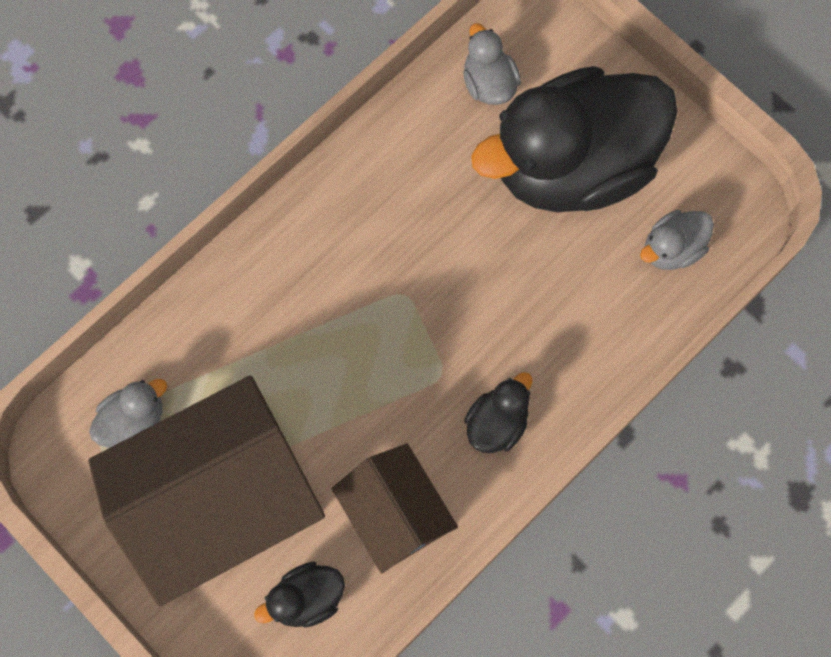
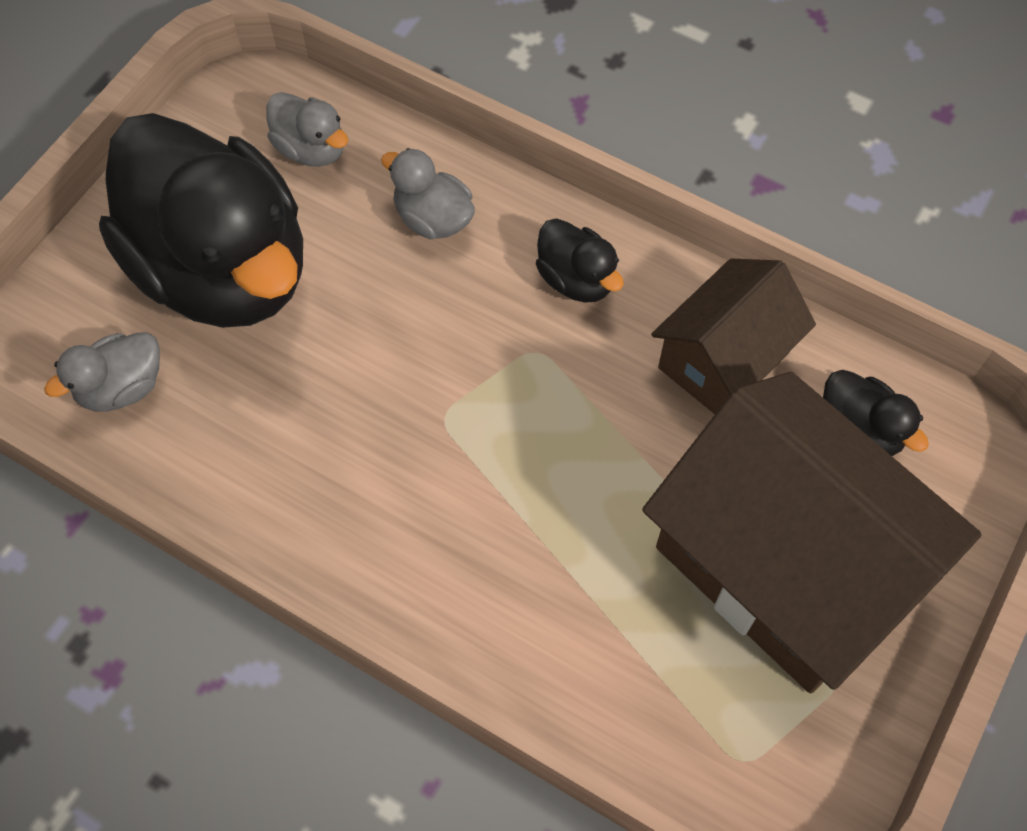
camera: 105 degrees left, 10 degrees down
(134, 421) = (720, 711): grey duck -> grey duck (433, 219)
(497, 423) = (576, 279): black duck -> black duck turned 150 degrees counterclockwise

